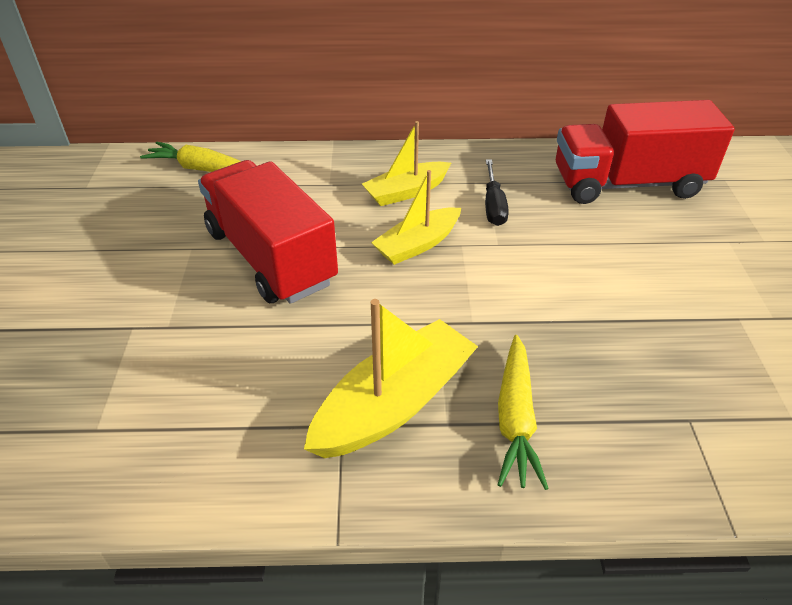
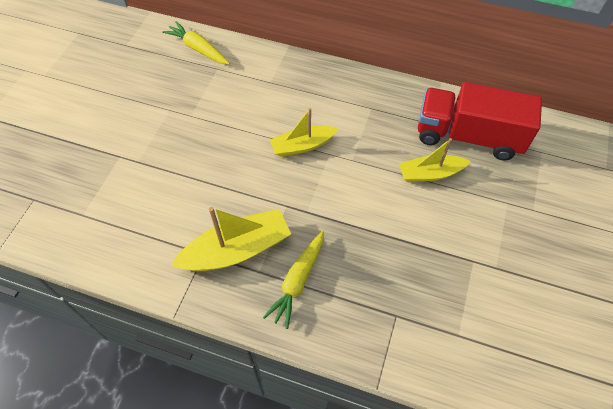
camera: 20 degrees right, 15 degrees up
(270, 257) = (211, 129): red truck -> none
(406, 192) = (316, 102): yellow boat -> yellow boat (430, 174)
(493, 206) = (366, 129): black screwdriver -> none

